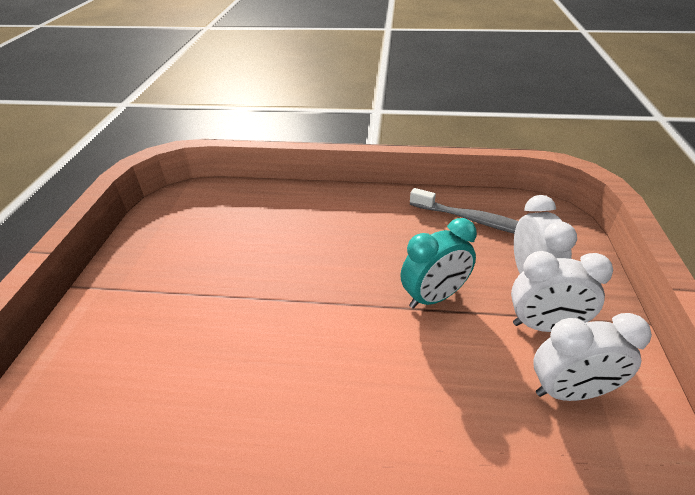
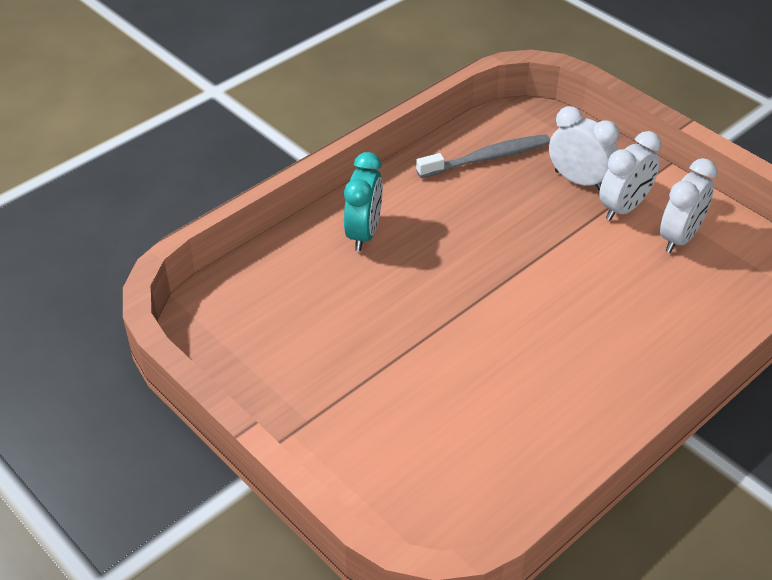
camera: 50 degrees left, 5 degrees up
(434, 297) = (540, 239): turquoise clock -> turquoise clock (364, 233)

